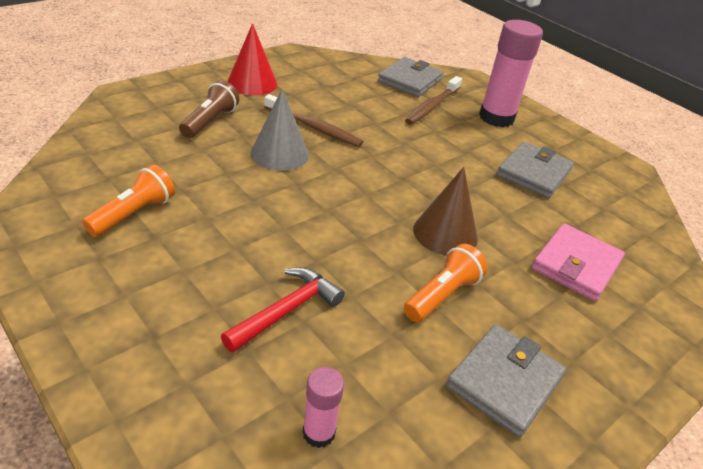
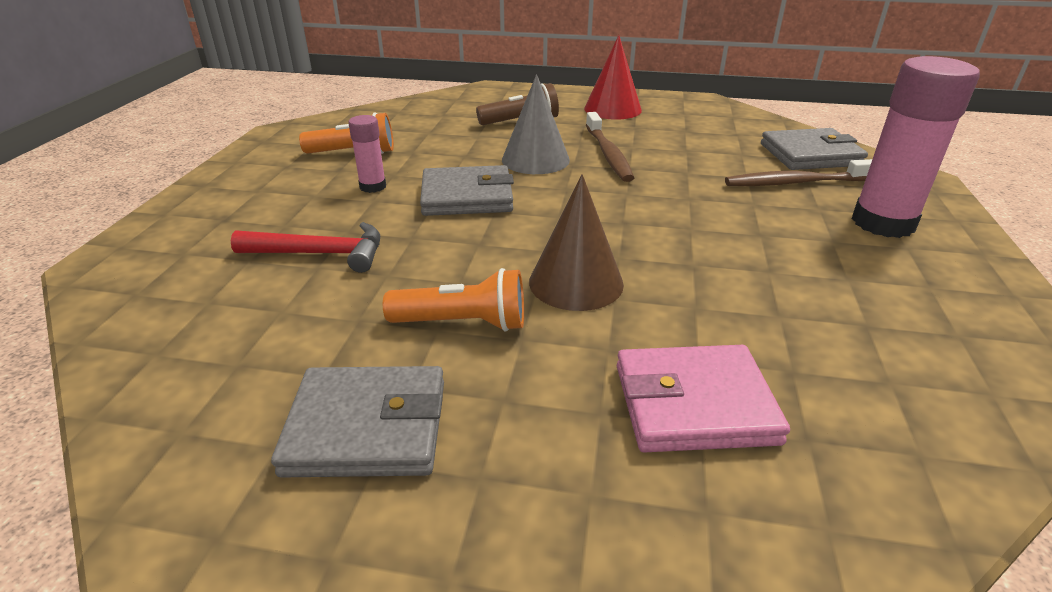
camera: 55 degrees right, 5 degrees down
(319, 432) = (175, 336): pink glue stick -> pink glue stick (373, 187)
(533, 173) = (829, 292): grey wallet -> grey wallet (467, 196)

